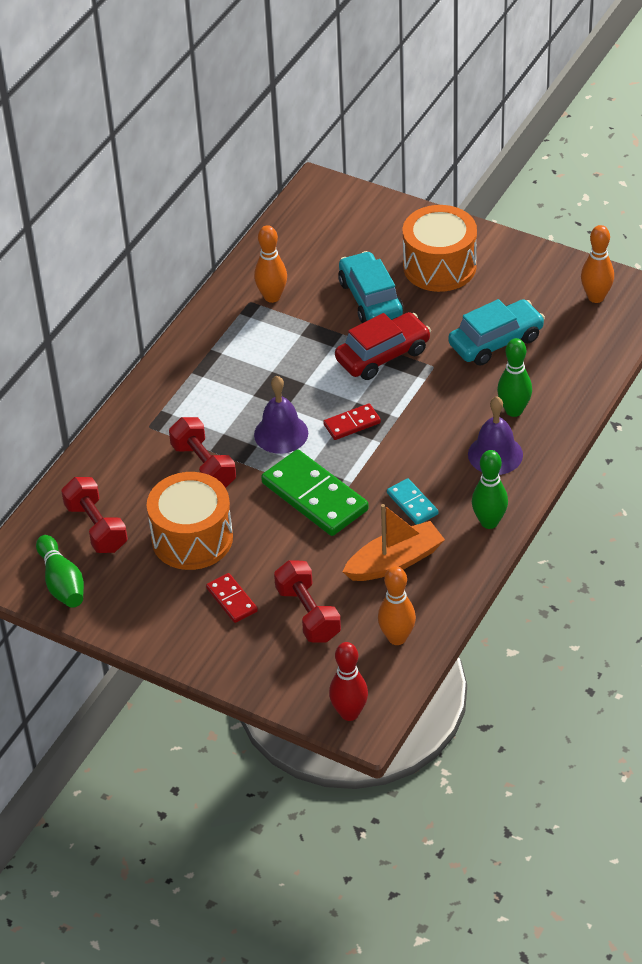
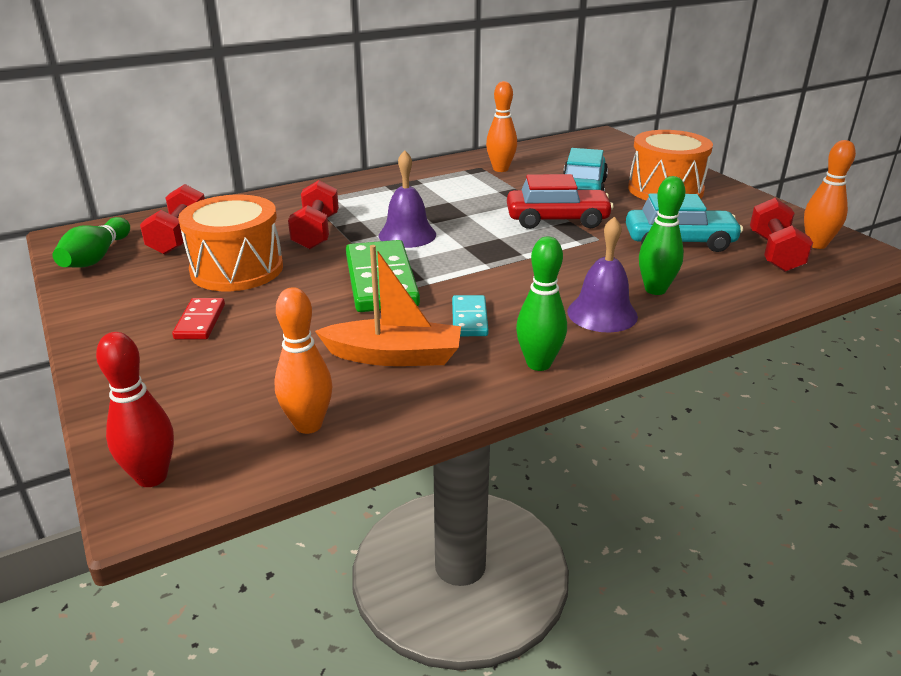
camera: 30 degrees right, 15 degrees down
(308, 614) = (249, 362): red dumbbell -> red dumbbell (774, 253)
(352, 424) = (478, 248): red domino -> none

